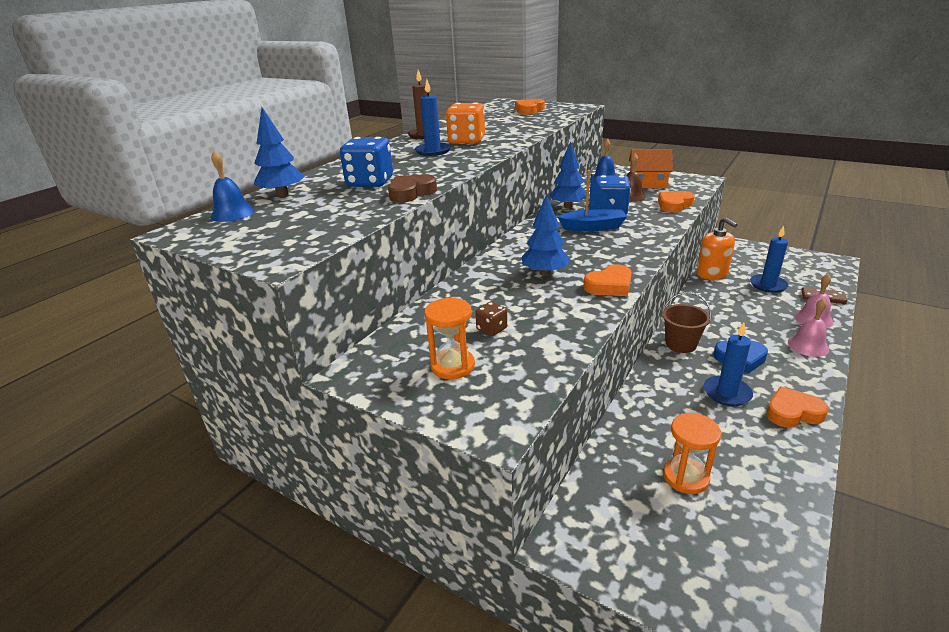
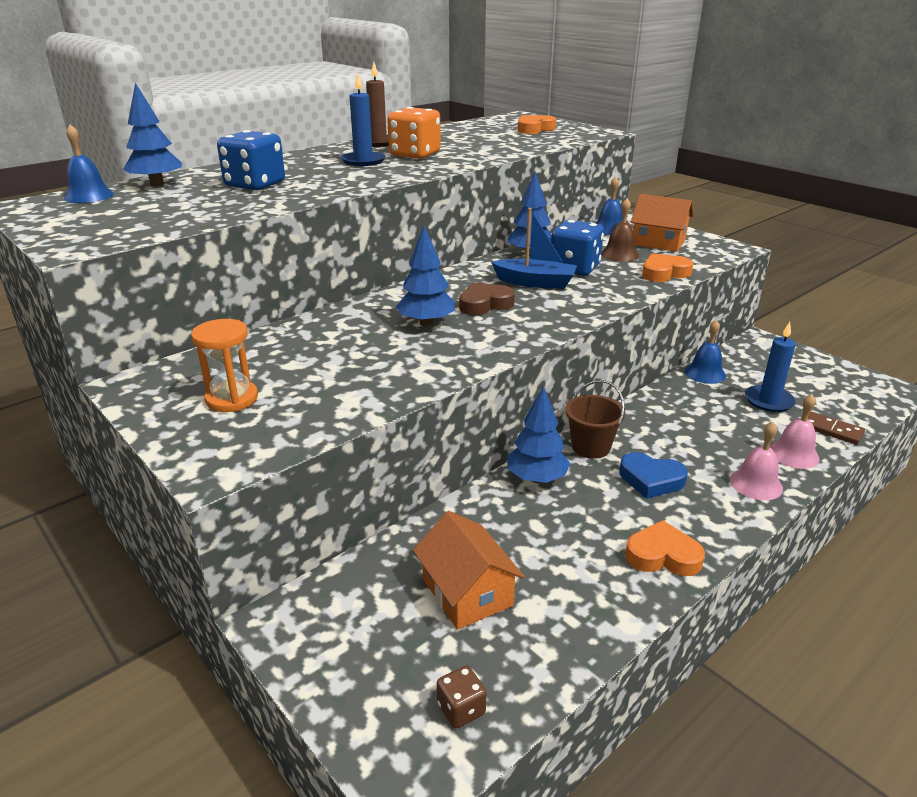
camera: 15 degrees right, 0 degrees up
(411, 193) = (280, 201): brown heart -> brown heart (485, 304)
(491, 329) = (308, 370): brown dice -> brown dice (461, 709)
(609, 286) = (485, 350): orange heart -> none
(663, 376) = (536, 478): none -> blue tree
(685, 477) = (467, 592): orange hourglass -> orange house
(712, 274) = (705, 373): orange soap dispenser -> blue bell
(727, 393) = (599, 514): blue candle -> none

